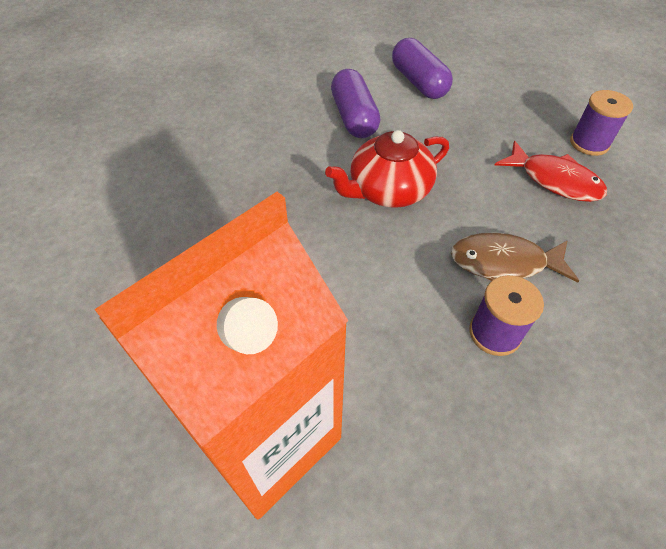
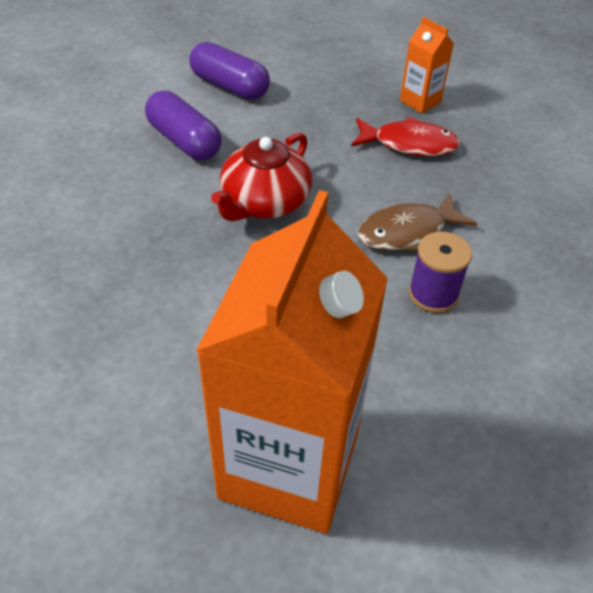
camera: 30 degrees left, 5 degrees down
(589, 143) = (420, 101): purple spool -> orange carton

